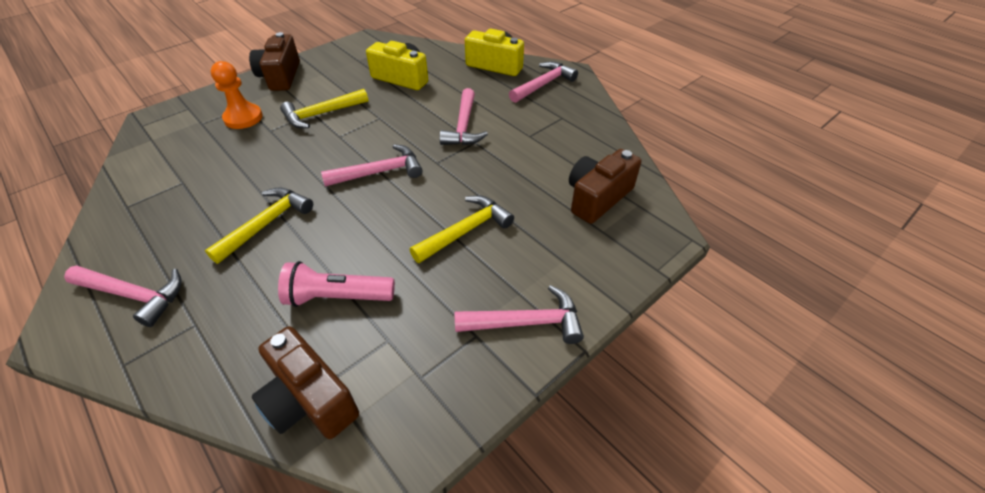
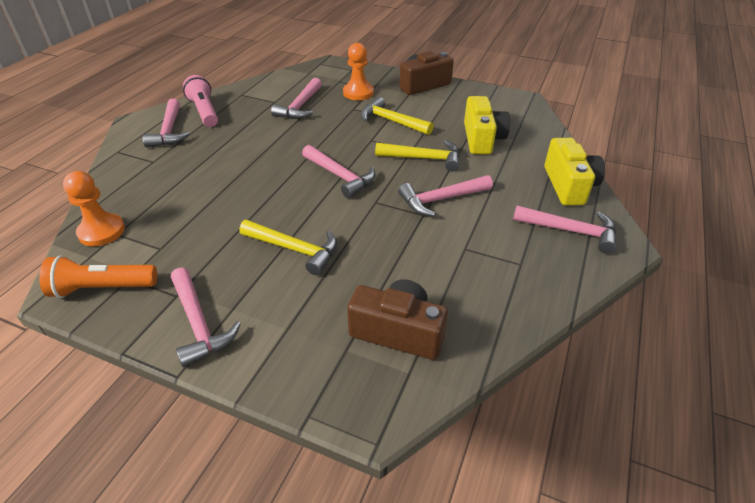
camera: 65 degrees right, 5 degrees down
(219, 165) = (300, 106): none -> pink hammer
(266, 224) = (252, 149): yellow hammer -> yellow hammer (423, 158)
(309, 399) = (101, 231): brown camera -> orange pawn
(337, 297) = (194, 208): pink flashlight -> pink flashlight (205, 111)
(422, 406) = (102, 288): none -> orange flashlight

